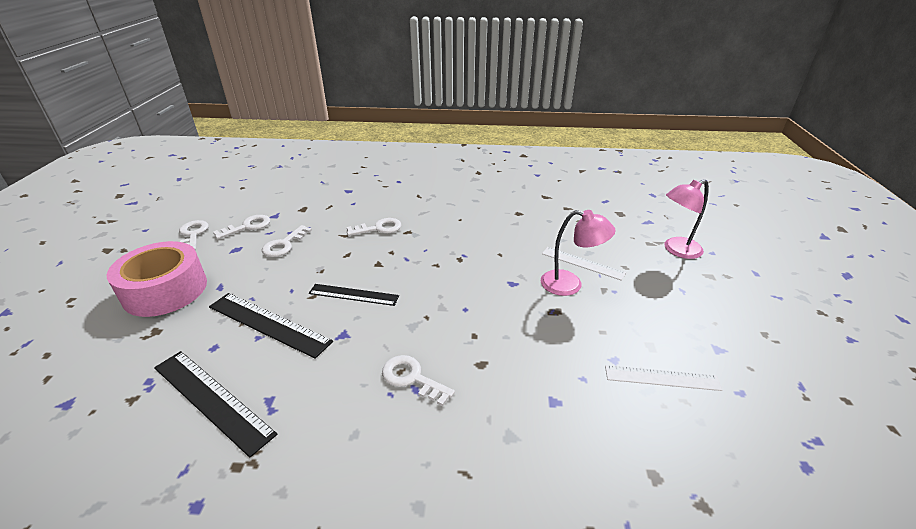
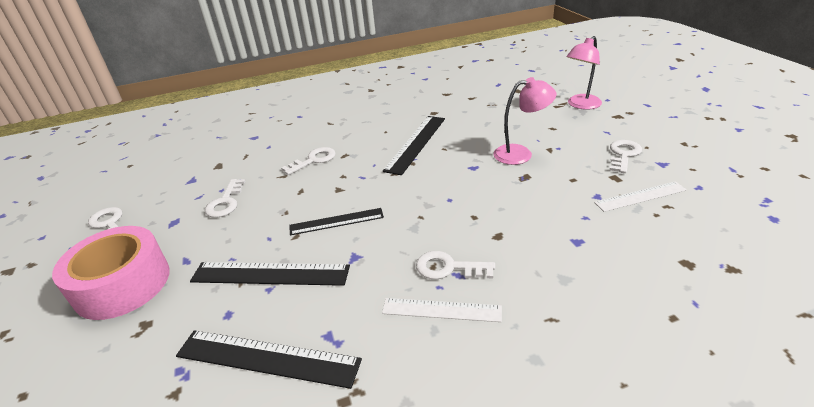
camera: 20 degrees left, 0 degrees up
(247, 226) = (169, 198): white key -> white key (623, 155)
(478, 240) = (416, 143): none -> black ruler
(582, 263) = (517, 135): white ruler -> white ruler (441, 310)

